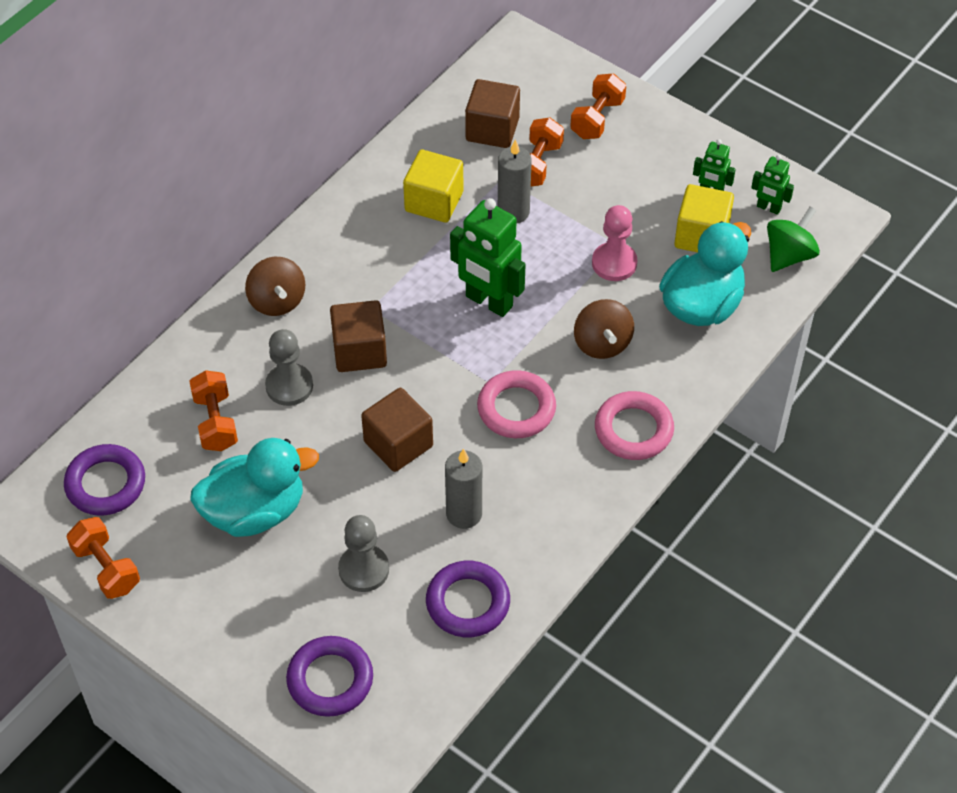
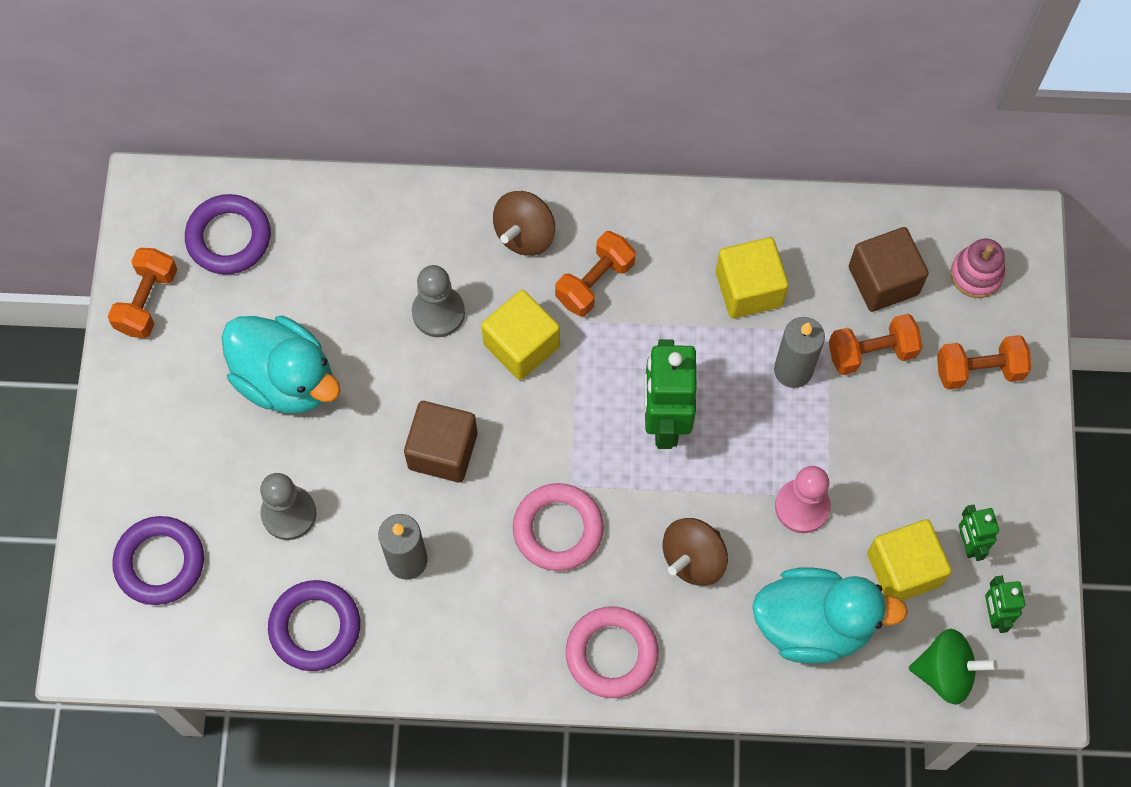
camera: 55 degrees right, 15 degrees up
(215, 422) = (355, 279): orange dumbbell -> orange dumbbell (595, 282)
(359, 351) = (521, 345): brown cube -> yellow cube
(530, 81) = (976, 274): none -> pink stacking toy

